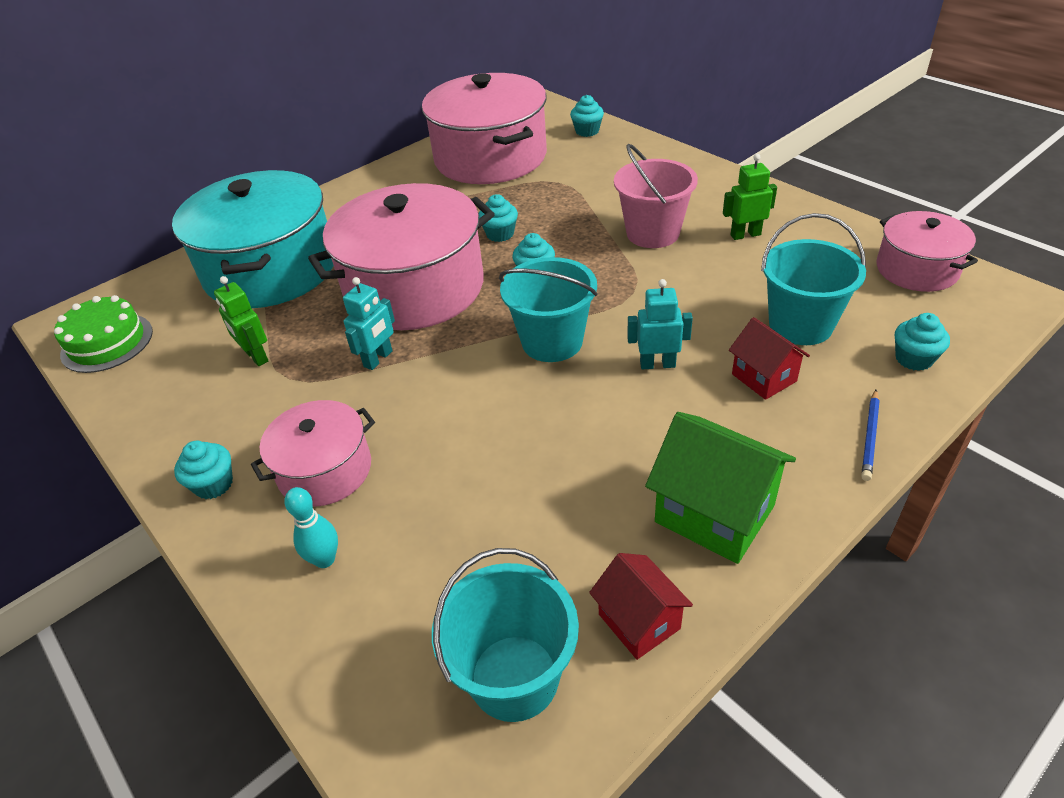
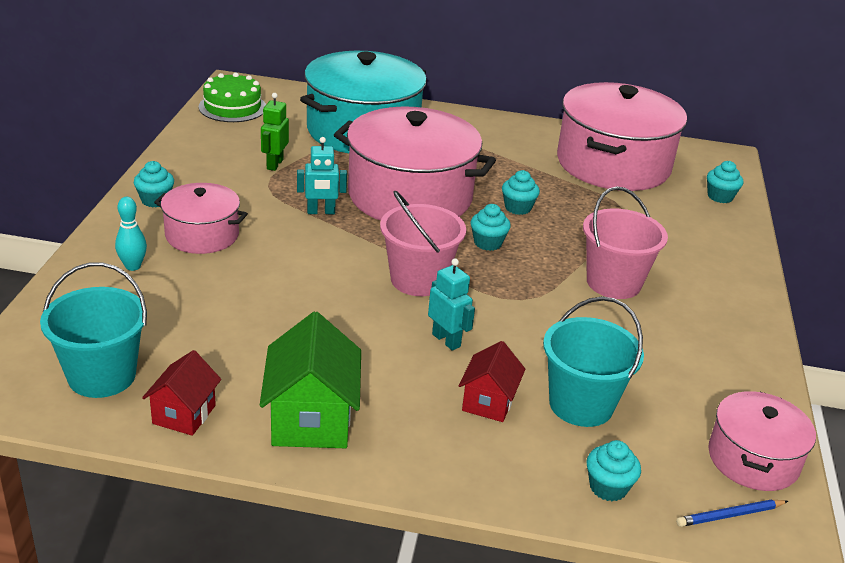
camera: 45 degrees right, 10 degrees down
(552, 341) = (418, 280): turquoise bucket -> pink bucket
(745, 235) = (676, 335): green robot -> none
(870, 437) = (474, 483): blue pencil -> blue pencil (730, 515)

